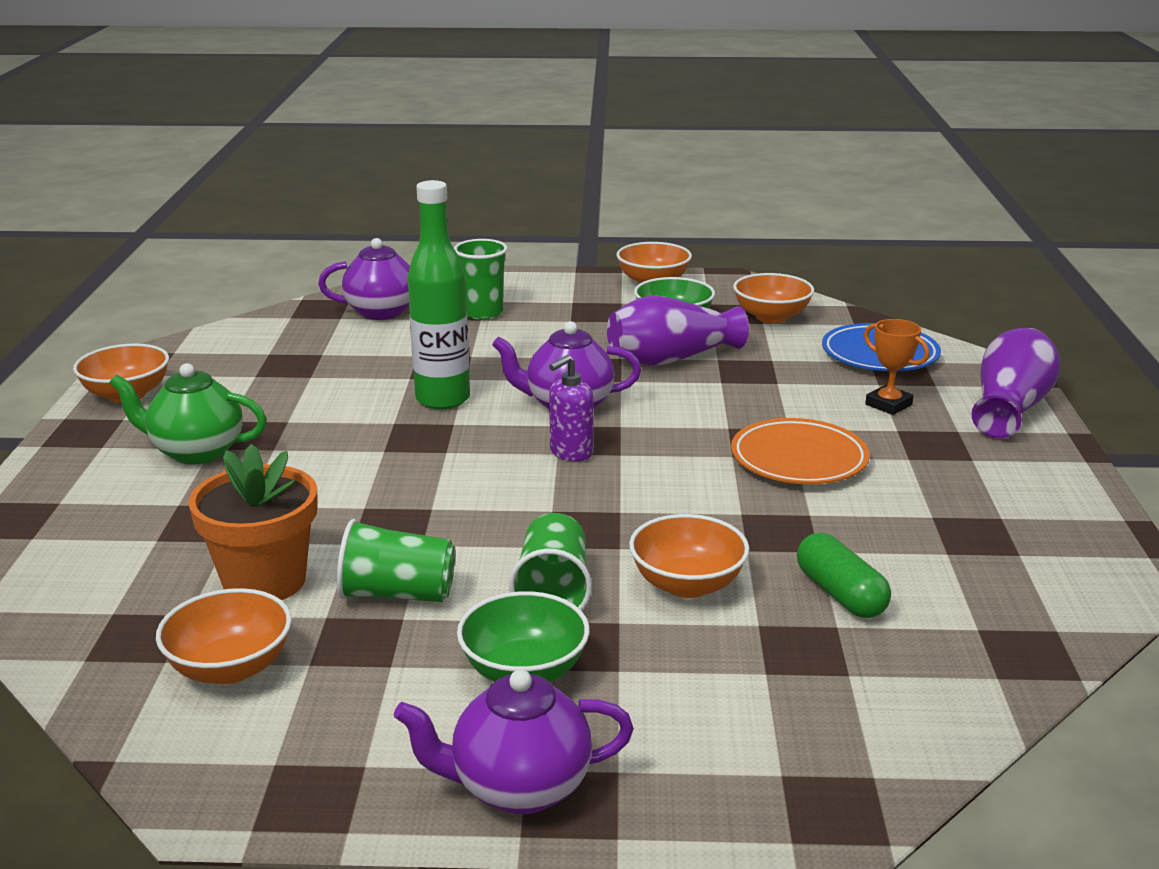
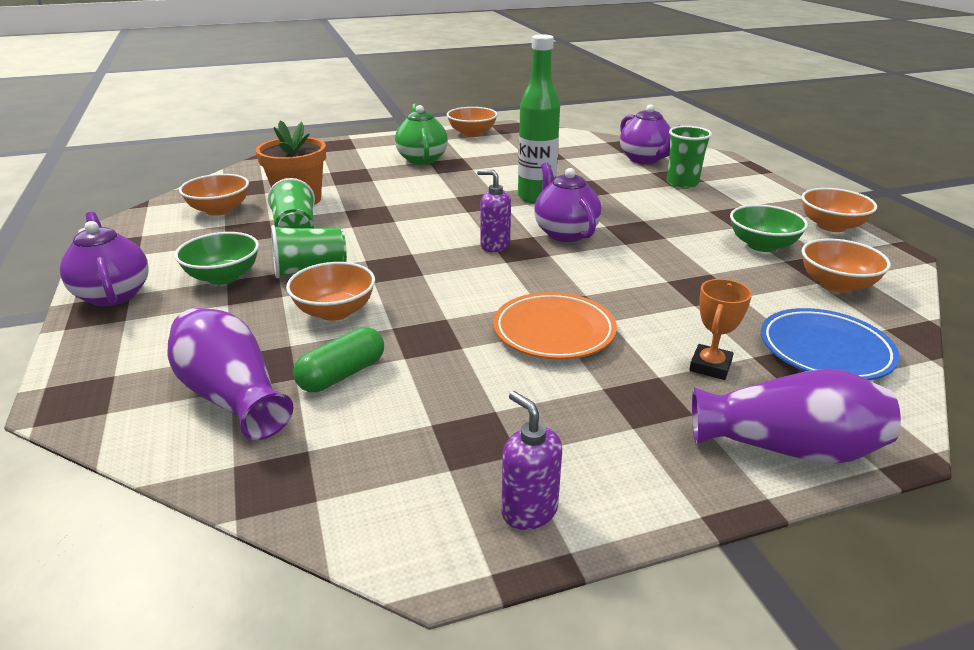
camera: 70 degrees right, 5 degrees up
(671, 359) = (686, 255): purple vase -> purple vase (232, 396)
(1077, 527) = (529, 511): none -> purple soap dispenser

